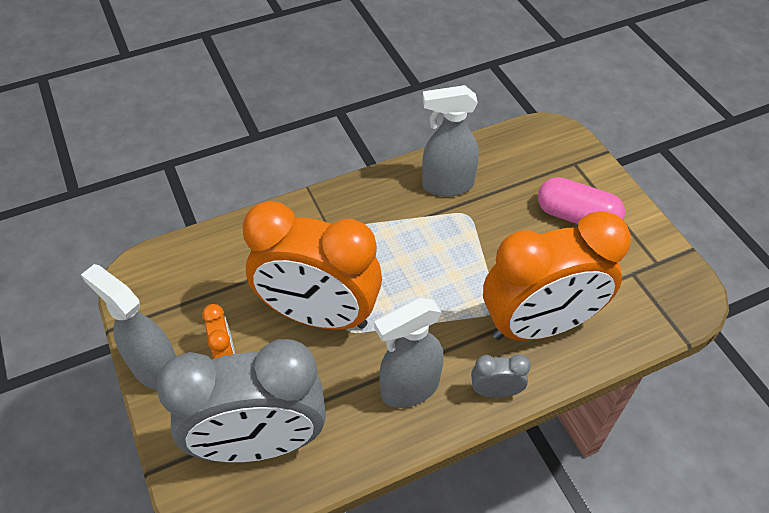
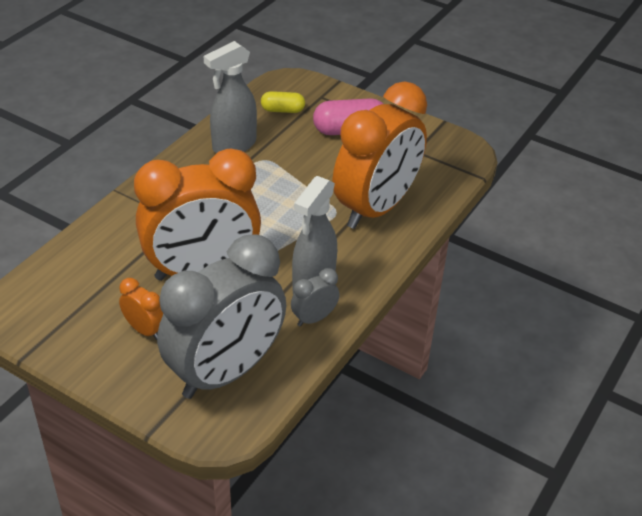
camera: 35 degrees left, 10 degrees down
(156, 369) = (91, 366): grey spray bottle -> none
(495, 391) = (377, 261): grey clock -> grey clock (314, 318)
(523, 163) = (282, 110): none -> yellow capsule

